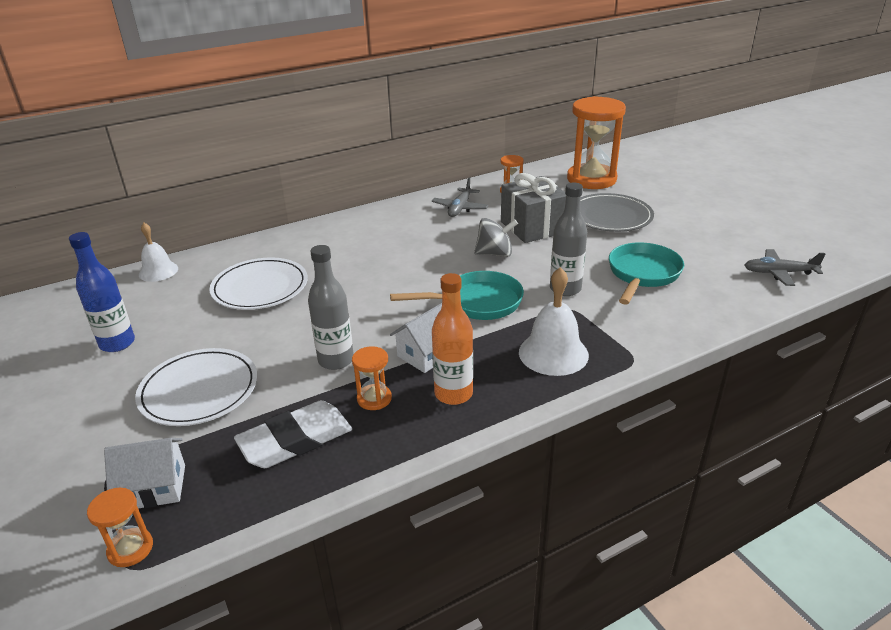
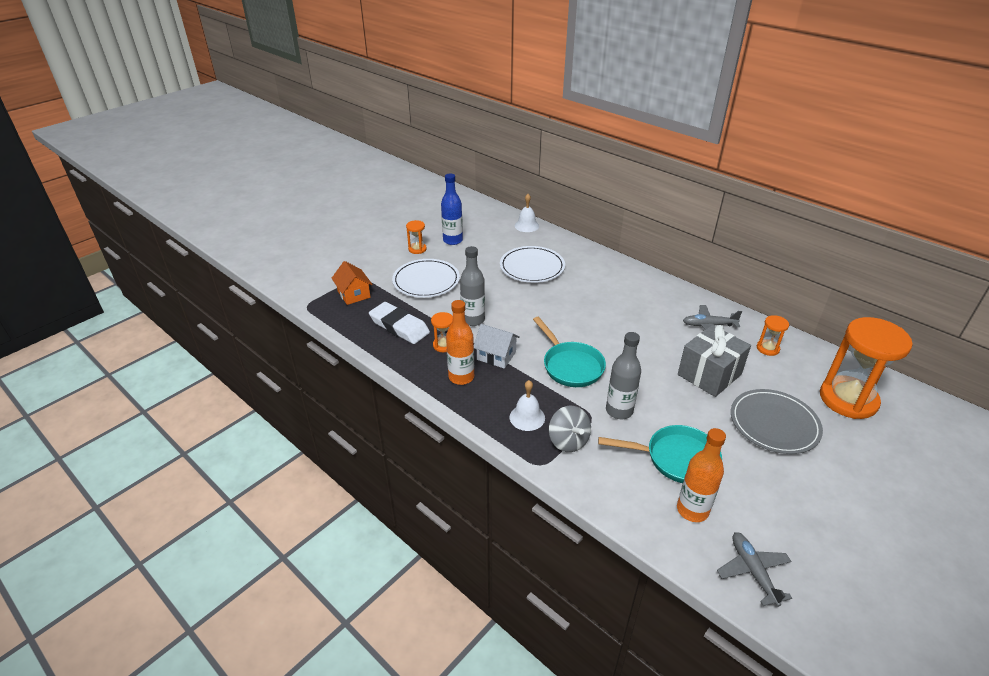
camera: 70 degrees right, 5 degrees up
(130, 549) = (317, 302): orange hourglass -> orange hourglass (417, 249)
(155, 487) = (354, 294): white house -> orange house
(495, 254) = (647, 361): grey spinning top -> grey spinning top (568, 441)
(553, 353) = (527, 417): white bell -> white bell, size x0.66
(709, 283) = (692, 510): none -> orange bottle

